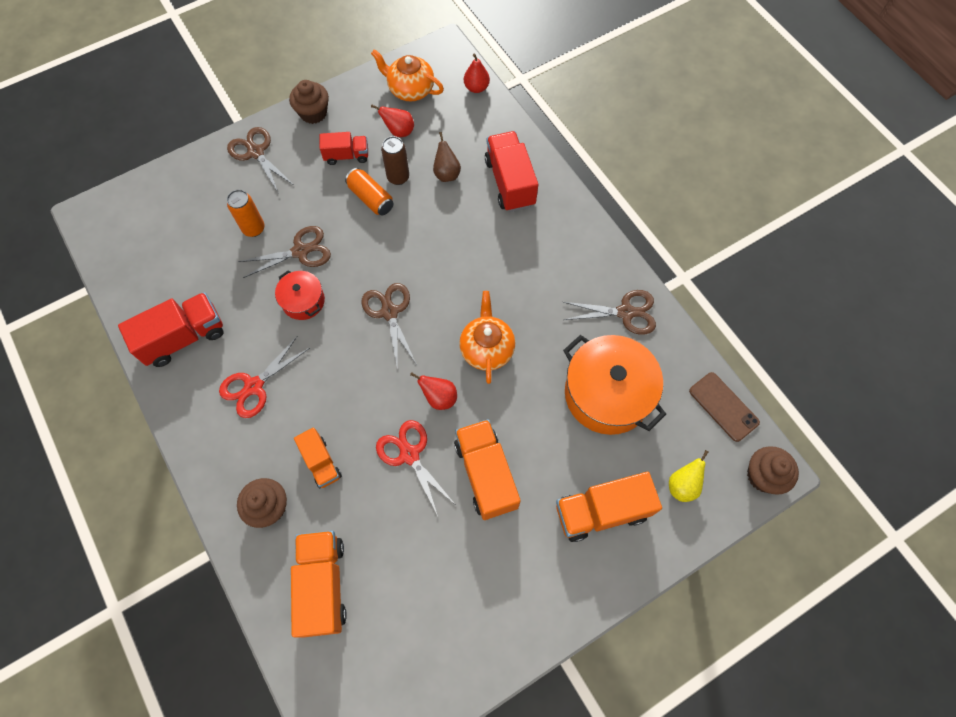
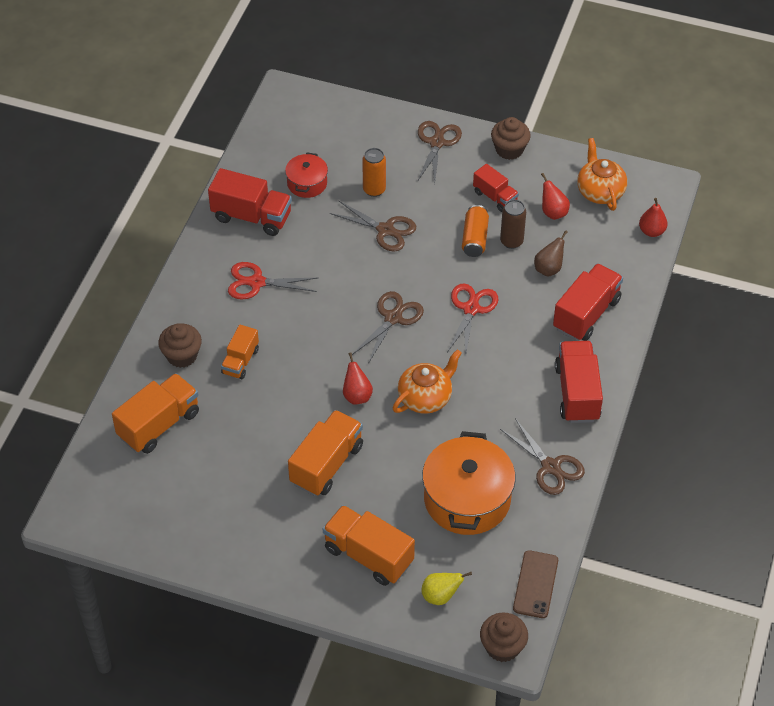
camera: 50 degrees right, 15 degrees down
(303, 301) = (348, 261): red pot -> red pot (307, 183)
(409, 454) = (296, 408): red scissors -> red scissors (471, 309)
(574, 243) = (577, 393): none -> red truck

